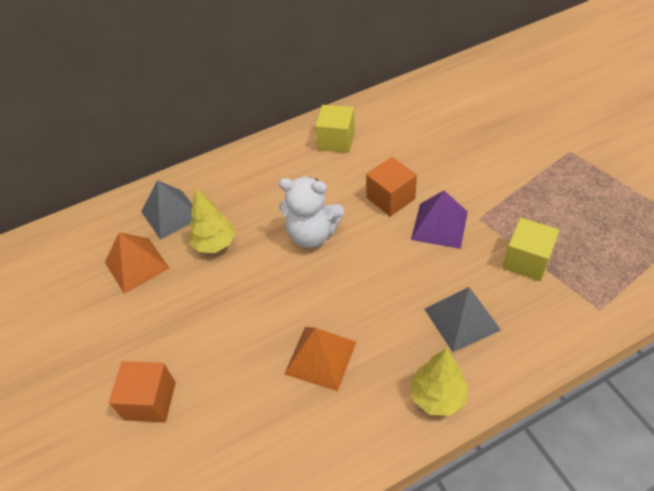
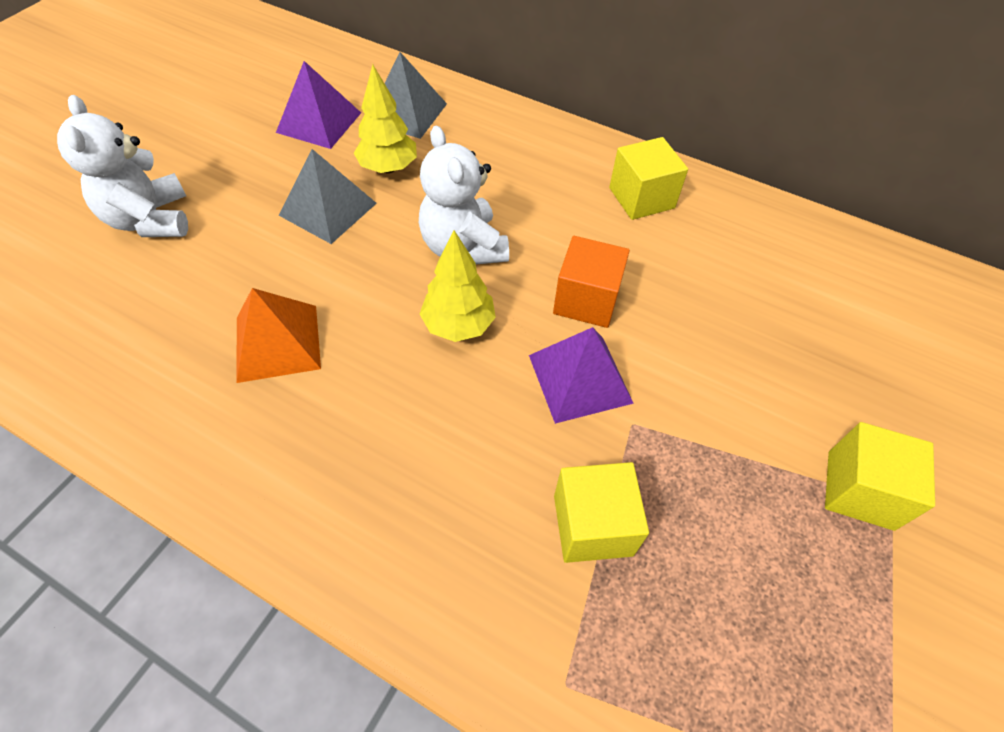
camera: 50 degrees right, 5 degrees up
(136, 265) = (319, 122): orange pyramid -> purple pyramid
(150, 401) = (150, 220): orange cube -> white teddy bear
(437, 396) = (278, 502): yellow tree -> yellow tree (458, 325)
(462, 319) = (425, 479): grey pyramid -> grey pyramid (327, 209)
(559, 157) = (860, 490): none -> yellow cube

